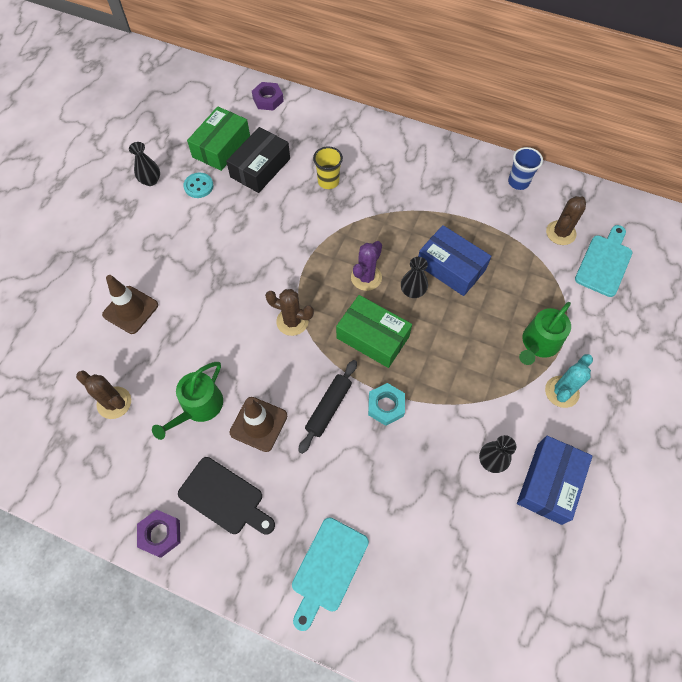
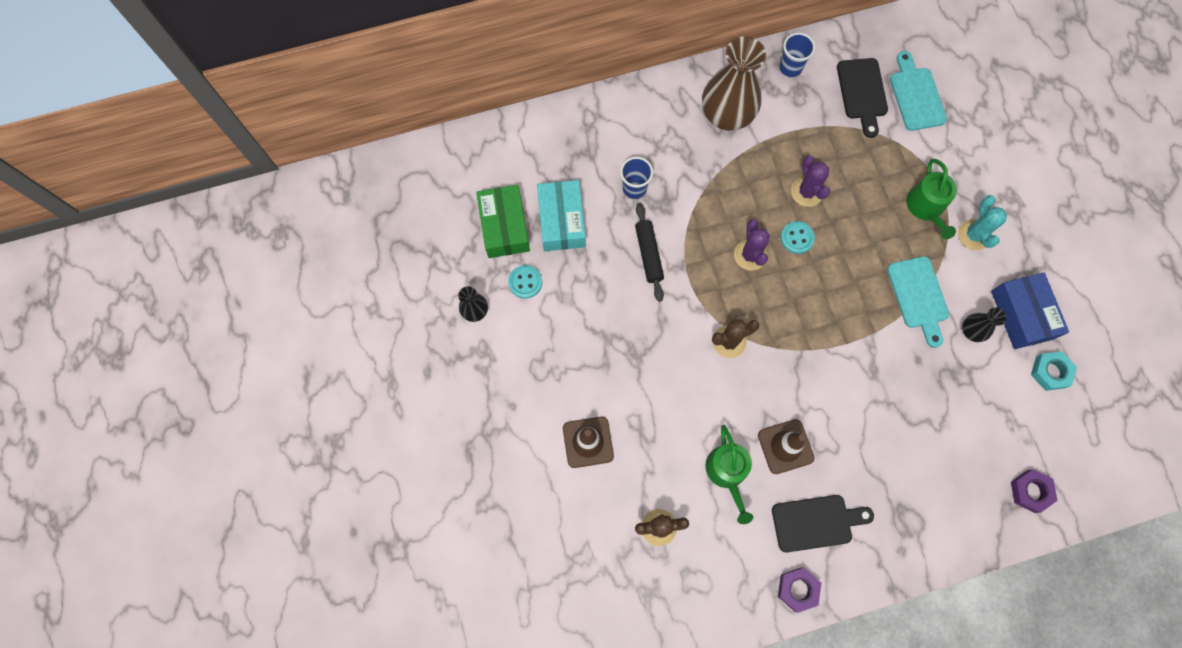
camera: 40 degrees left, 10 degrees up
(260, 168) = (561, 221): black box -> turquoise box
(268, 99) = (497, 144): purple nut -> purple nut (1030, 491)
(328, 181) = (634, 188): yellow cup -> blue cup
(328, 408) = (824, 389): black rolling pin -> black rolling pin (648, 254)
(328, 568) = (934, 506): turquoise cutting board -> turquoise cutting board (919, 296)
(372, 337) = (802, 303): green box -> none
(386, 406) = (863, 352): turquoise nut -> turquoise nut (1050, 372)
(412, 291) = (797, 238): black vase -> turquoise button
(439, 181) = (726, 115): none -> brown vase
(451, 267) = (806, 192): blue box -> purple cactus
(560, 233) = (862, 92): brown cactus -> black cutting board

